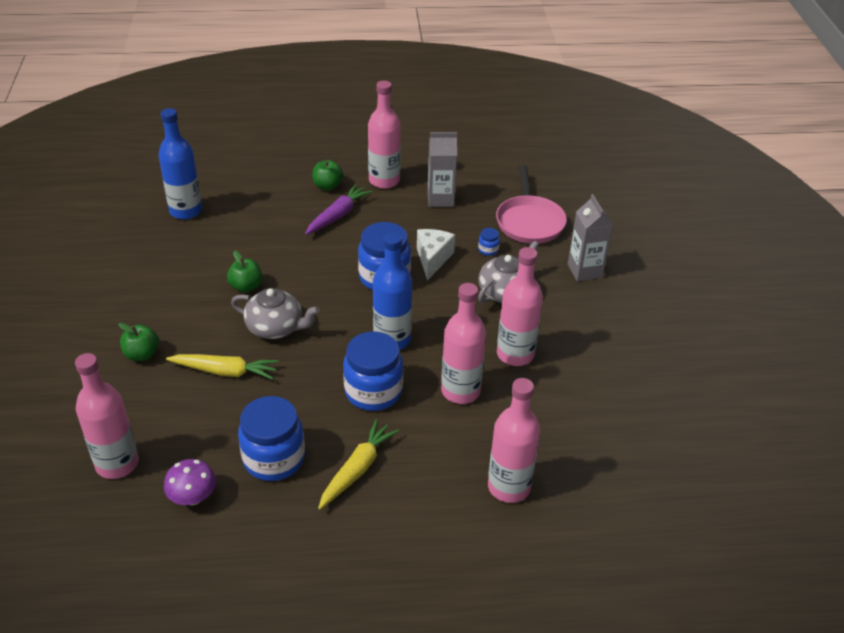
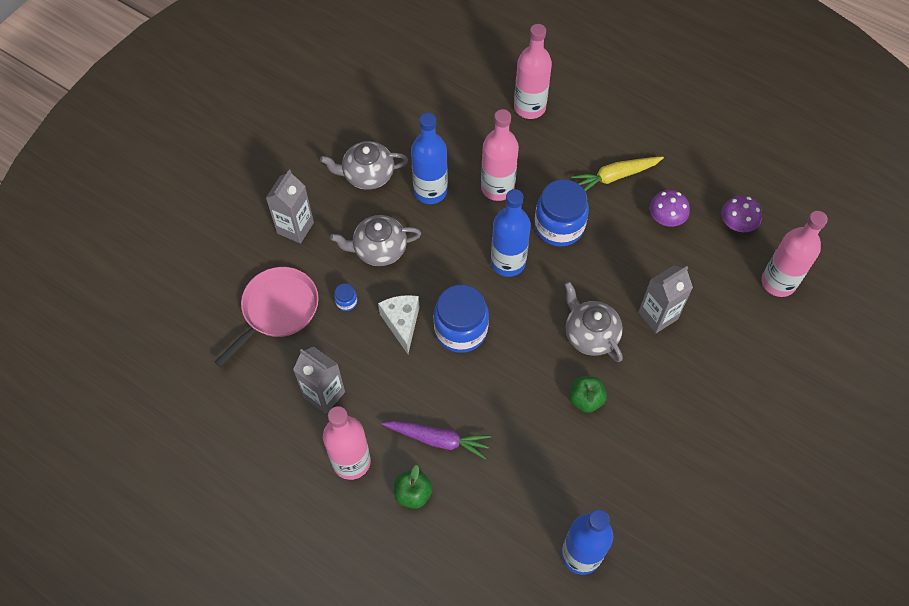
camera: 140 degrees left, 20 degrees up
(142, 354) = (715, 377): green apple -> none
(225, 371) = (657, 315): yellow carrot -> grey carton
(274, 459) = (666, 218): blue jar -> purple mushroom
(338, 215) = (438, 439): purple carrot -> purple carrot turned 150 degrees counterclockwise
(433, 259) = (402, 323): white cheese -> white cheese turned 120 degrees clockwise
(515, 354) = (430, 191): pink bottle -> blue bottle
(581, 336) = (367, 175): none -> grey teapot

